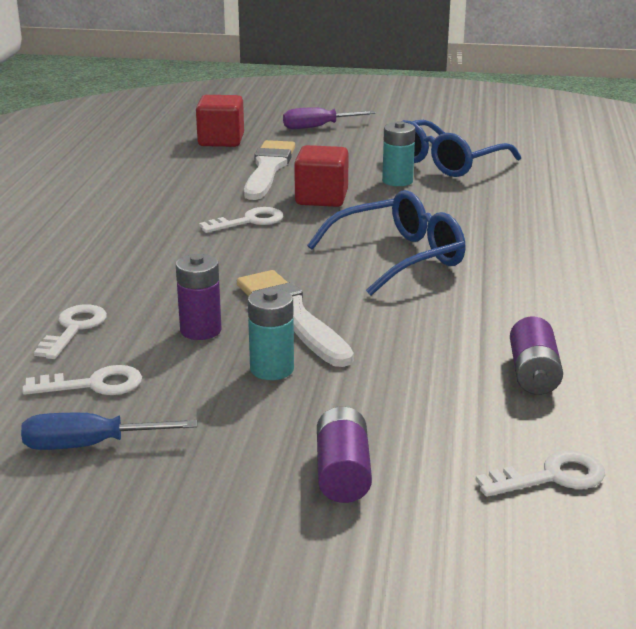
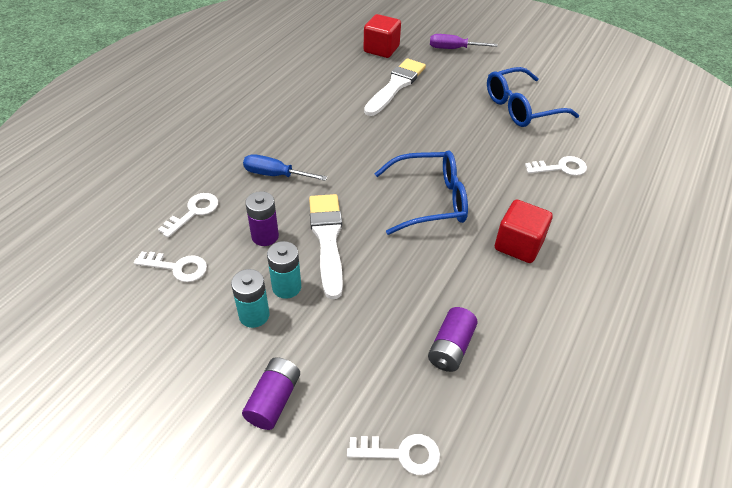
camera: 20 degrees right, 20 degrees up
(89, 445) = (146, 321): blue screwdriver -> blue screwdriver (275, 175)
(249, 221) = (353, 137): white key -> white key (560, 168)
(321, 198) = (413, 125): red cube -> red cube (518, 245)
(397, 181) = (475, 119): turquoise battery -> turquoise battery (254, 315)

